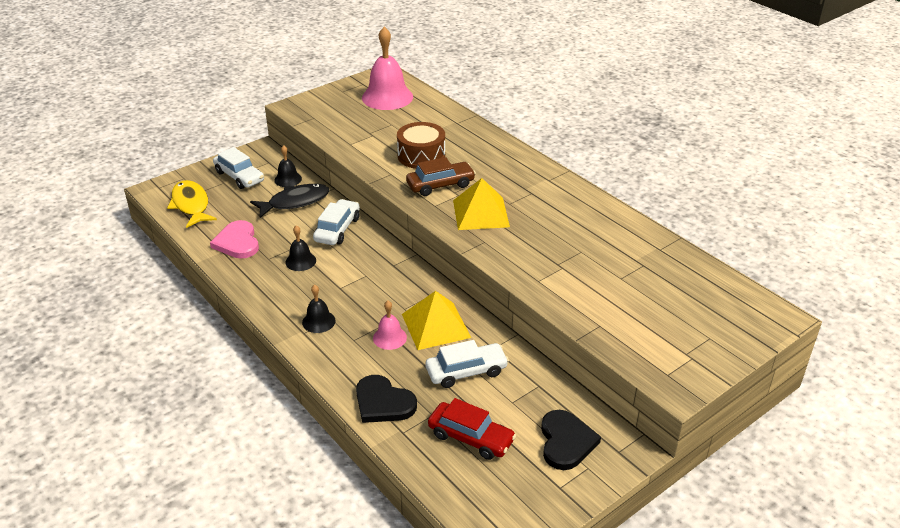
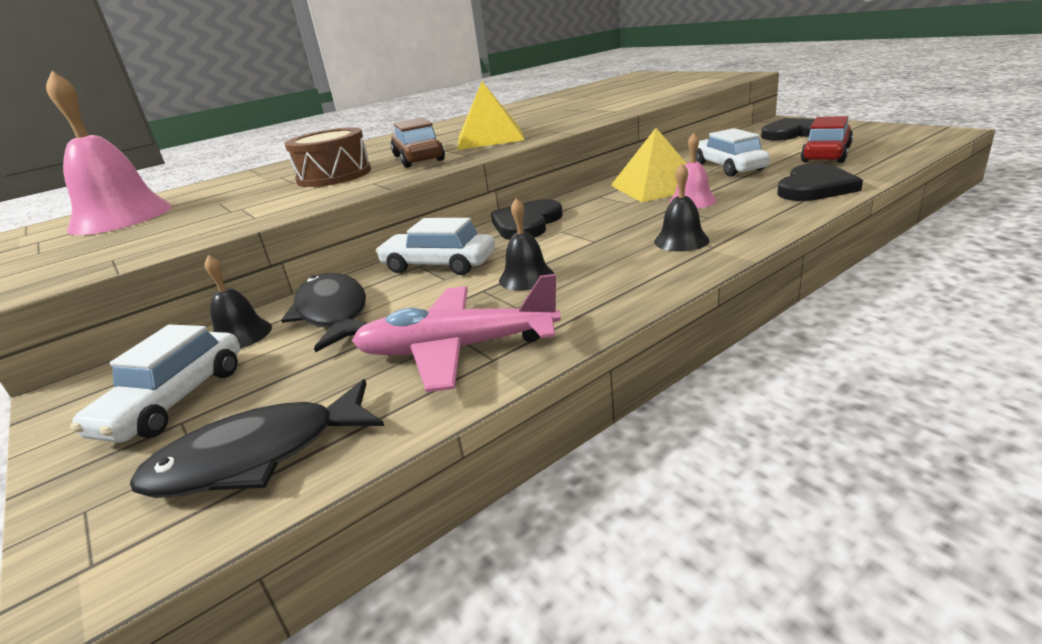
camera: 85 degrees left, 10 degrees down
(191, 205) = (257, 457): yellow fish -> black fish
(237, 242) = (456, 349): pink heart -> pink plane
(239, 176) = (174, 400): white car -> white car turned 150 degrees clockwise
(387, 261) = (526, 224): none -> black heart

